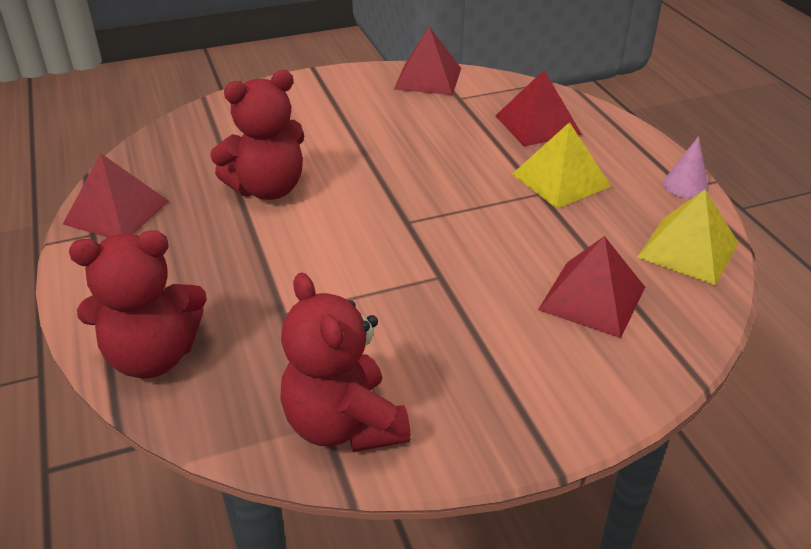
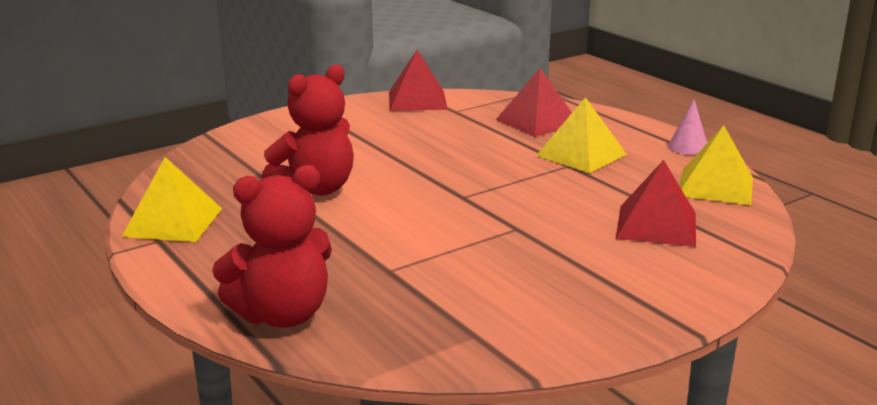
camera: 15 degrees left, 15 degrees down
(116, 212) = (173, 222): red pyramid -> yellow pyramid
(344, 425) = (495, 333): red teddy bear -> none

